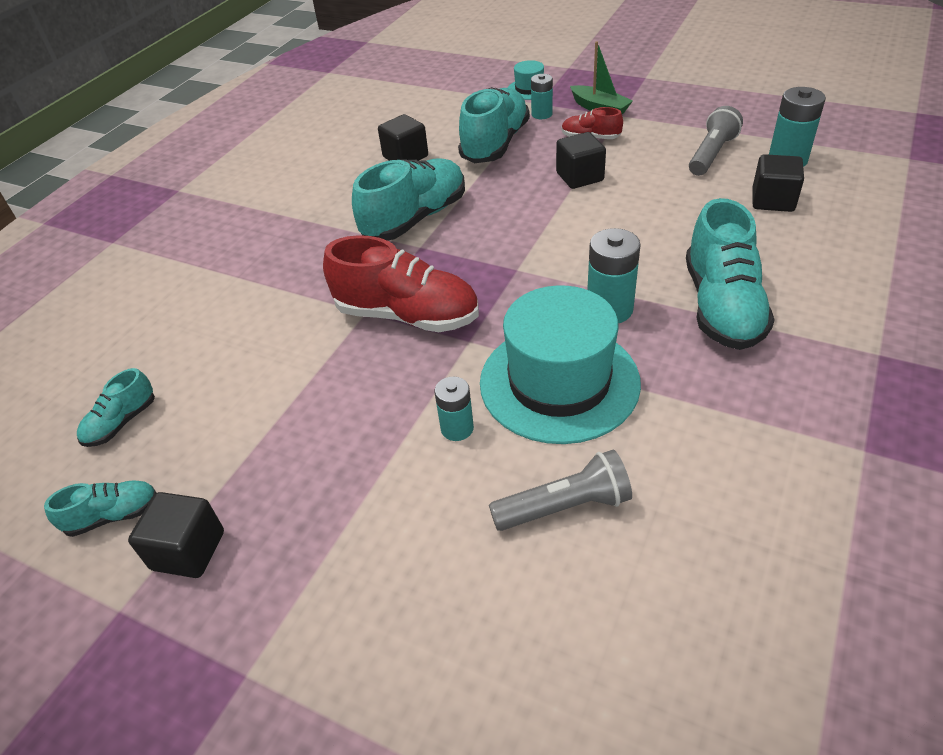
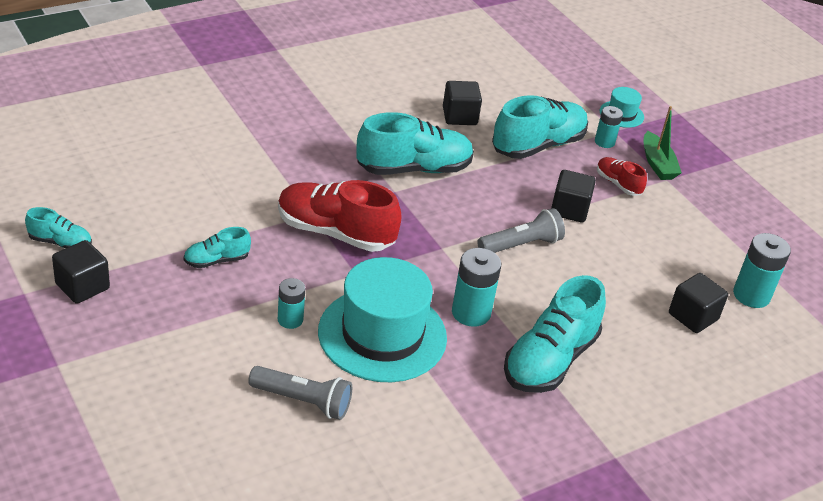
camera: 25 degrees right, 5 degrees down
(121, 422) = (107, 192): turquoise shoe -> turquoise shoe (216, 260)
(407, 315) = (335, 233): red shoe -> red shoe turned 150 degrees clockwise
(711, 154) = (696, 254): grey flashlight -> grey flashlight (521, 245)

